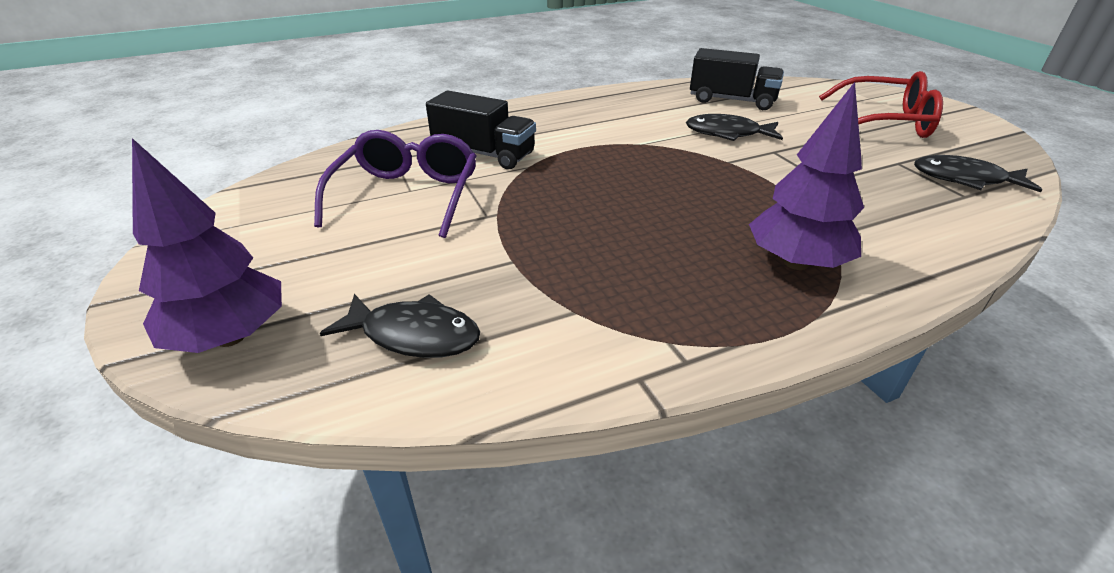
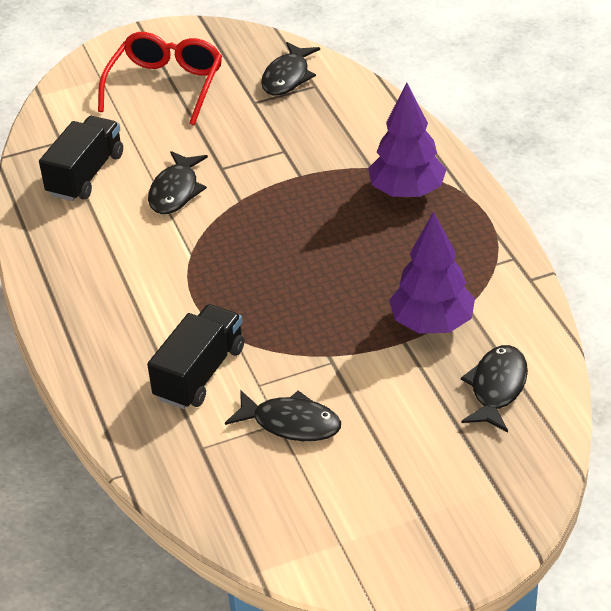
camera: 85 degrees left, 5 degrees up
(230, 336) = (504, 492): purple tree -> purple tree (432, 323)
(407, 196) = (291, 423): purple glasses -> black fish

